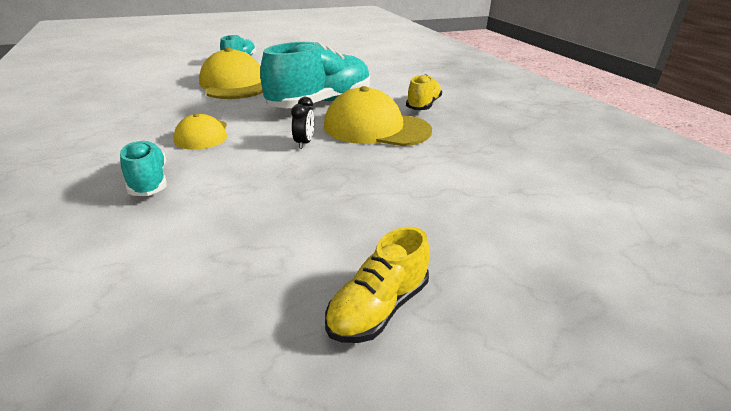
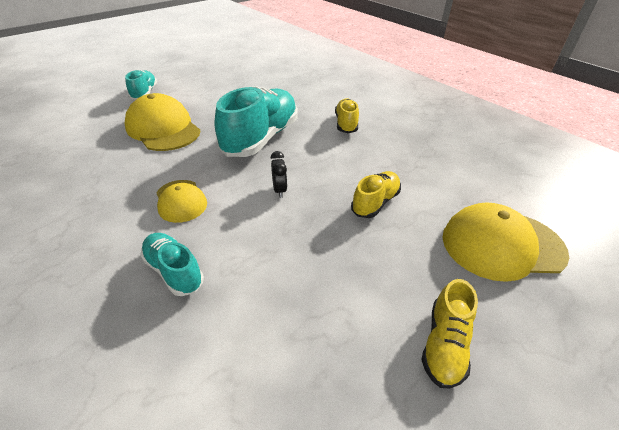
camera: 20 degrees left, 10 degrees up
(376, 128) = (326, 159): yellow cap -> yellow cap (502, 245)
(401, 171) = (375, 202): none -> yellow shoe

